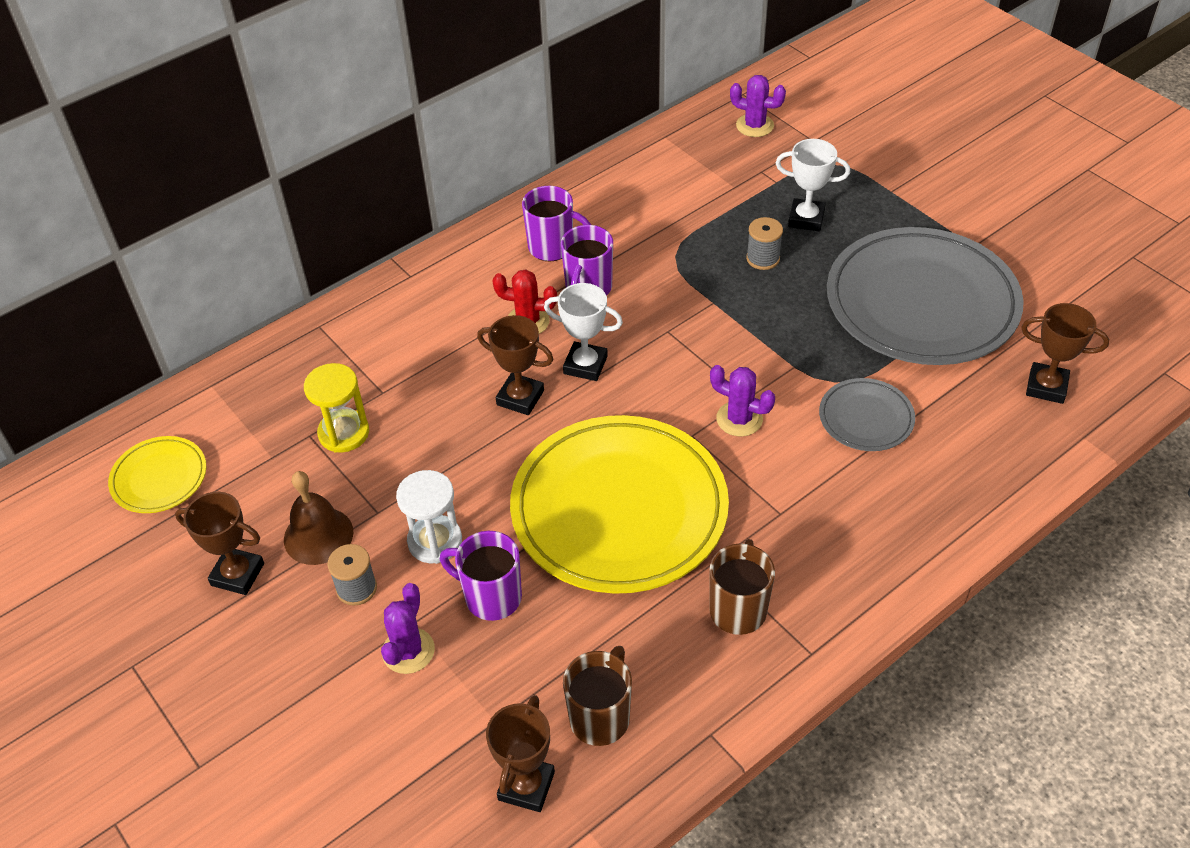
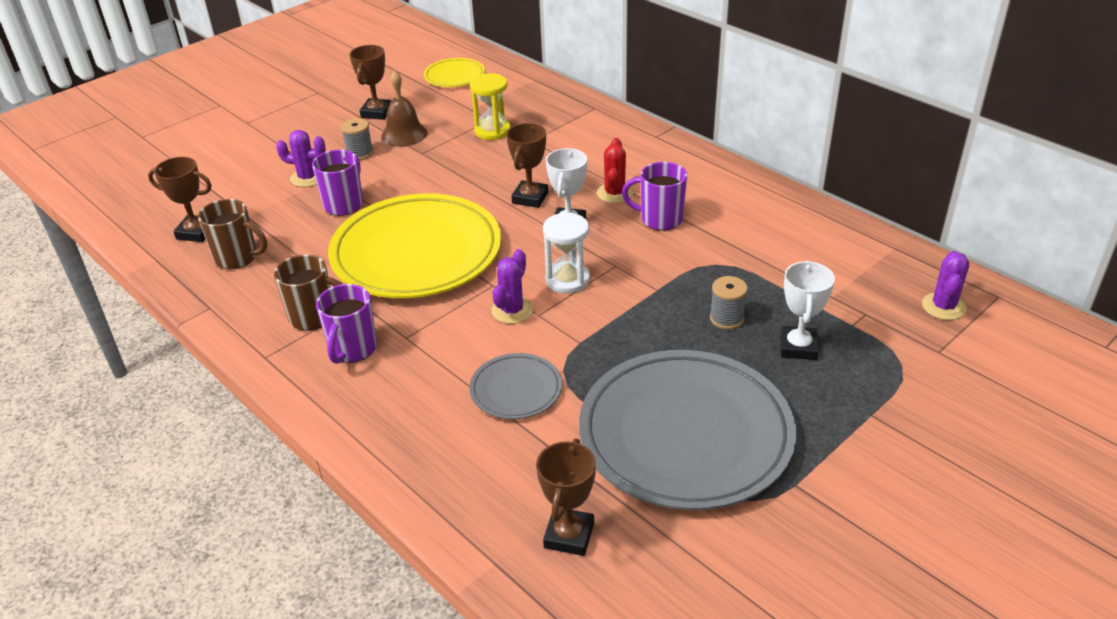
camera: 85 degrees right, 10 degrees down
(435, 541) = (395, 177): white hourglass -> white hourglass (567, 280)
(552, 247) = (707, 197): purple mug -> purple mug (352, 349)

